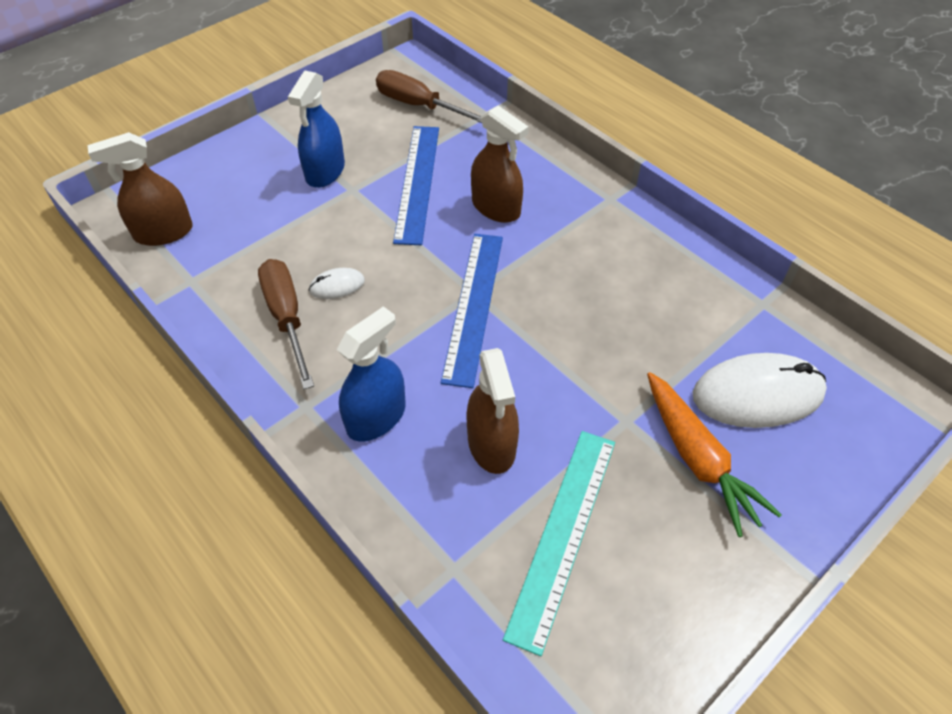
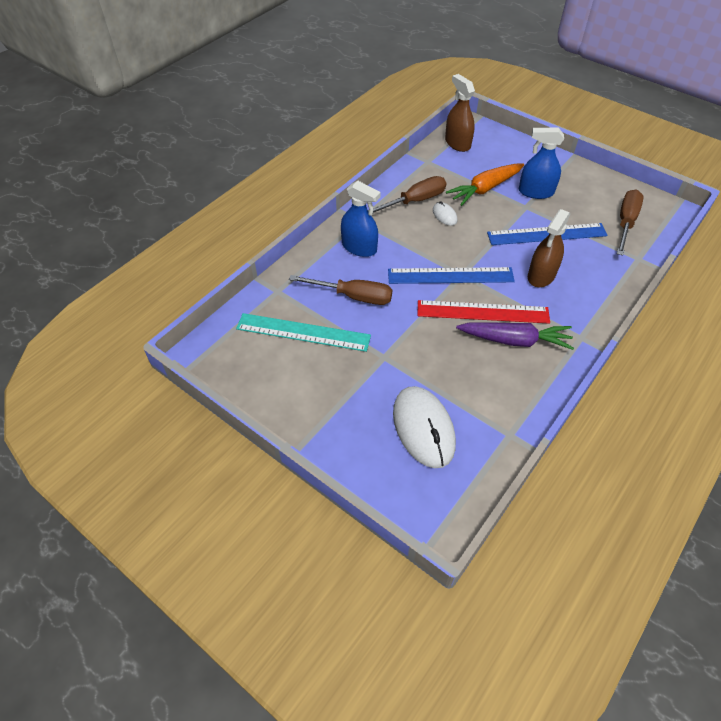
camera: 80 degrees right, 0 degrees up
(491, 444) = (353, 296): brown spray bottle -> brown screwdriver
(553, 284) = (482, 312): none -> red ruler
(609, 262) = (515, 340): none -> purple carrot
(698, 459) = (364, 394): orange carrot -> orange carrot (485, 189)

